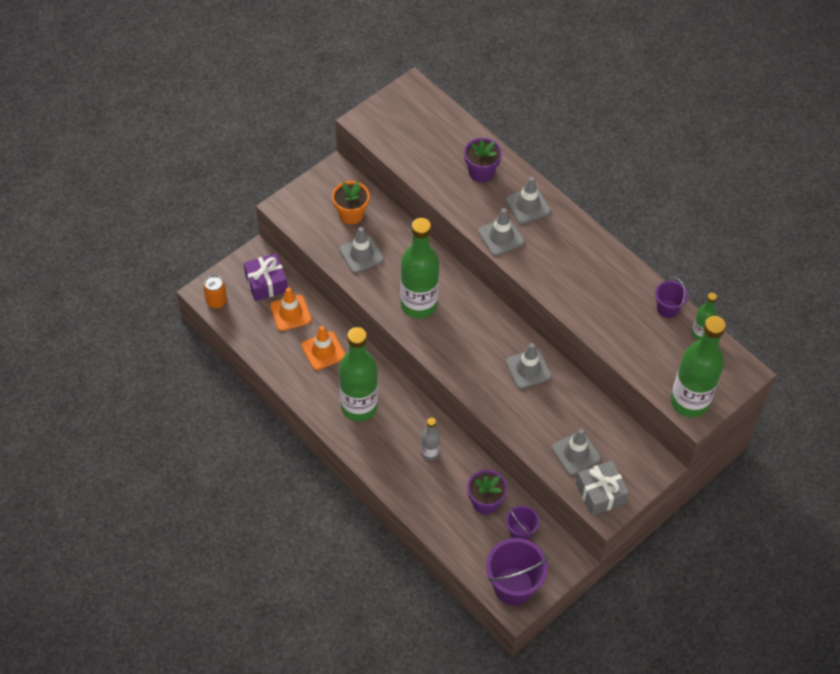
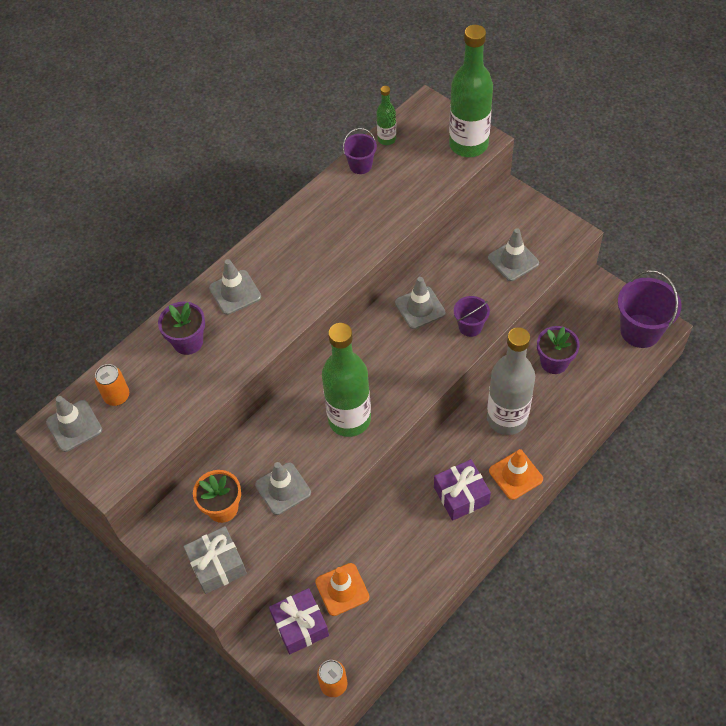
camera: 90 degrees left, 0 degrees up
(323, 351) = (392, 544): orange traffic cone -> orange traffic cone (515, 475)
(359, 406) = (461, 495): green bottle -> purple gift
(429, 453) = (507, 418): grey bottle -> grey bottle, size x2.09
(435, 126) = (117, 396): none -> orange can
(501, 237) = (281, 314): grey traffic cone -> grey traffic cone (74, 426)
(520, 532) = (580, 329): purple bucket -> purple bucket (470, 327)
(600, 493) = (553, 238): grey gift -> grey gift (217, 565)

